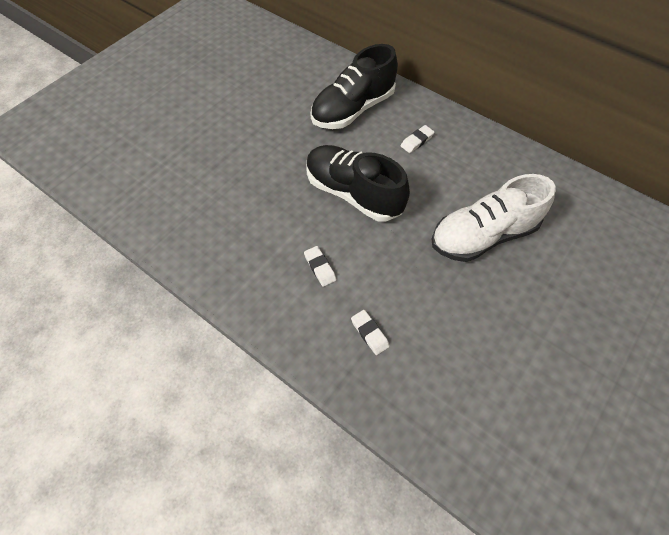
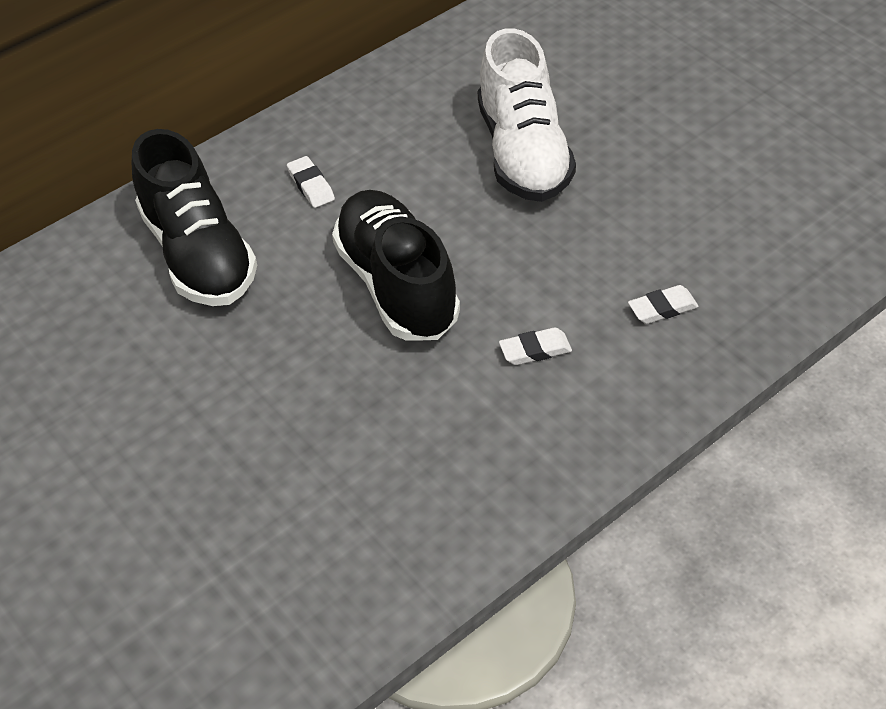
camera: 75 degrees left, 10 degrees down
(353, 193) = (397, 285): black shoe -> black shoe turned 105 degrees clockwise

